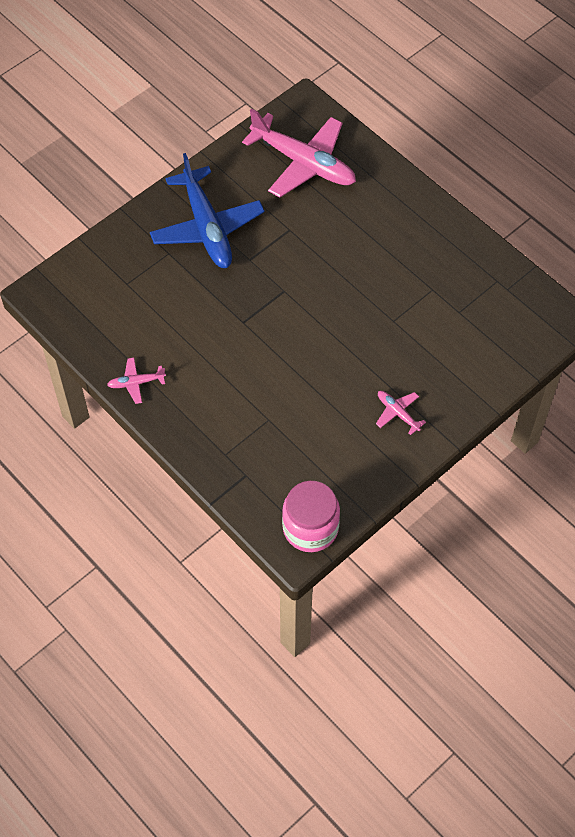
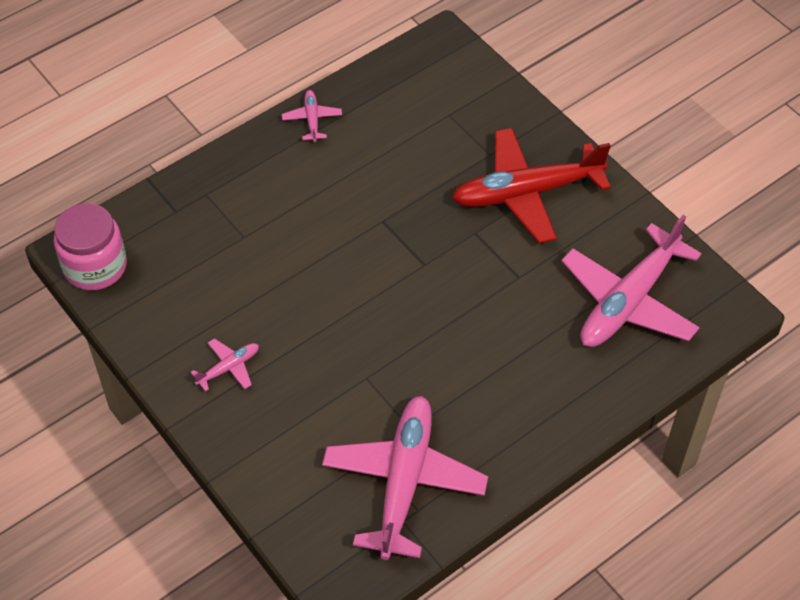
camera: 95 degrees right, 5 degrees down
(207, 227) = (527, 192): blue plane -> red plane
(477, 290) = (404, 482): none -> pink plane

